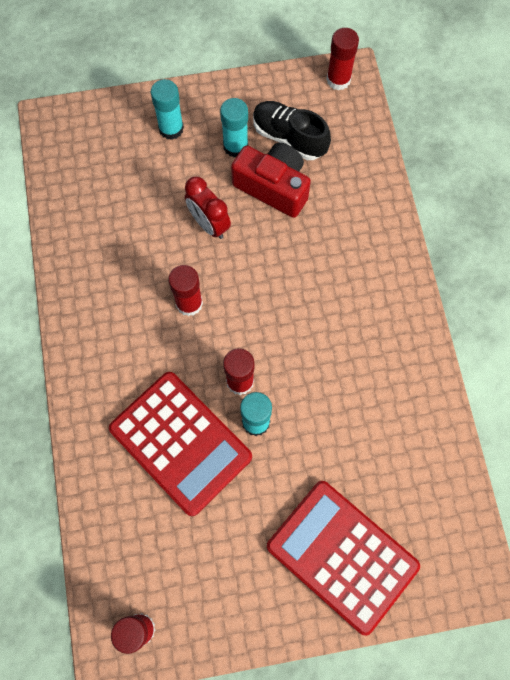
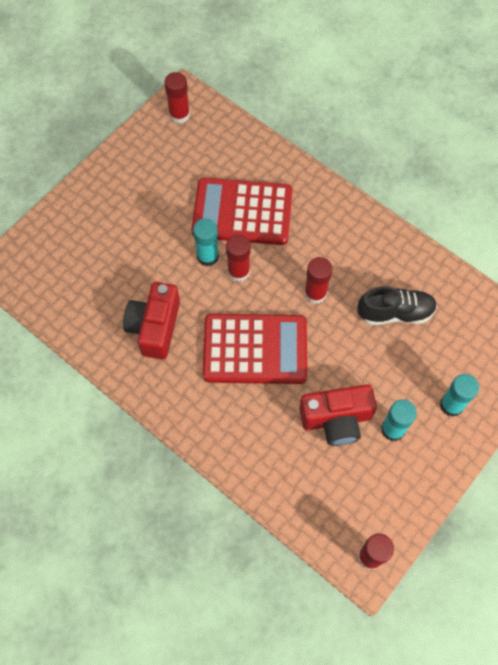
camera: 140 degrees right, 5 degrees down
(209, 224) = (354, 355): red clock -> none
(289, 137) = (361, 470): black shoe -> black shoe (395, 313)
(342, 556) = (95, 224): red calculator -> red calculator (255, 349)
(365, 388) = (155, 327): none -> red camera

